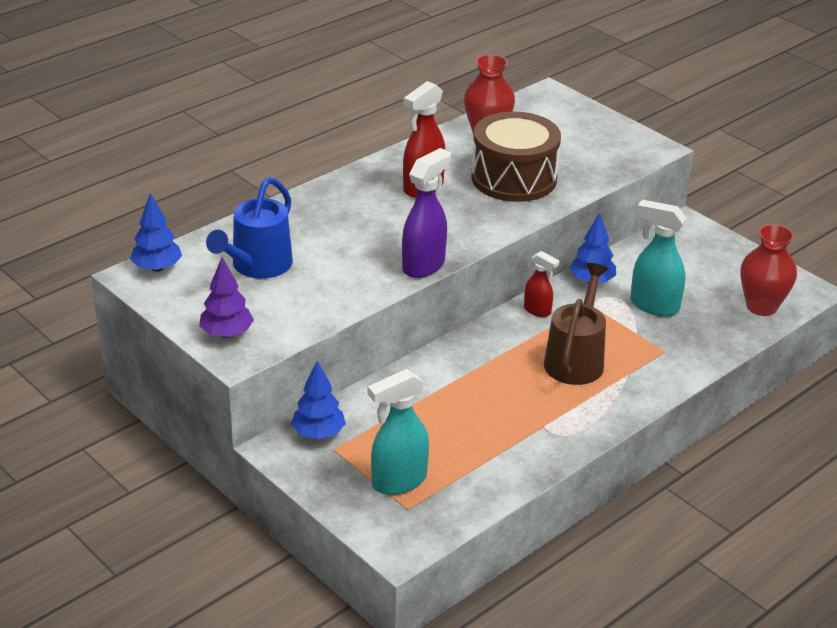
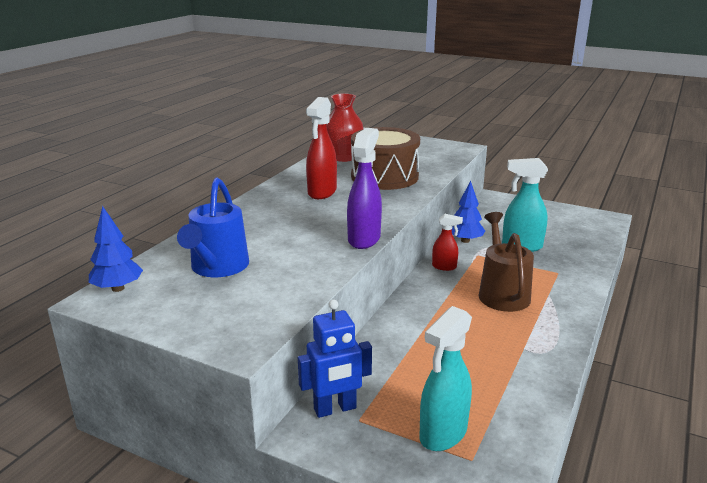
camera: 20 degrees left, 10 degrees down
(227, 333) = (219, 328): purple tree -> none
(318, 434) = (335, 409): blue tree -> blue robot
(761, 306) = (589, 232): red vase -> none

